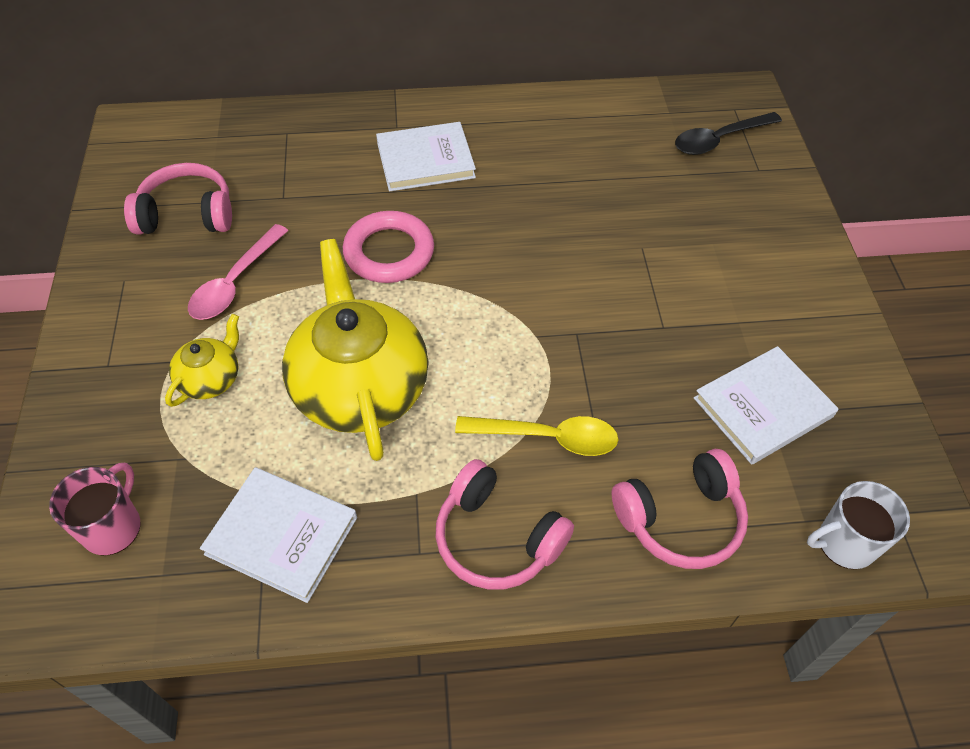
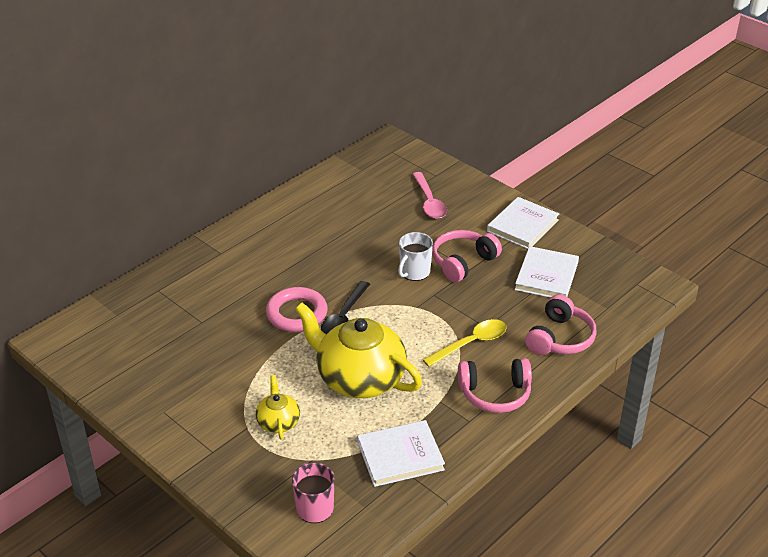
camera: 40 degrees left, 15 degrees down
(187, 214) = (155, 361): pink headphones -> pink headphones (463, 262)
(235, 282) = (231, 375): pink spoon -> pink spoon (429, 202)
(425, 160) = (259, 260): white book -> white book (522, 225)
(719, 140) = (401, 170): black spoon -> black spoon (344, 317)
(845, 543) = (629, 306): white mug -> white mug (414, 272)

